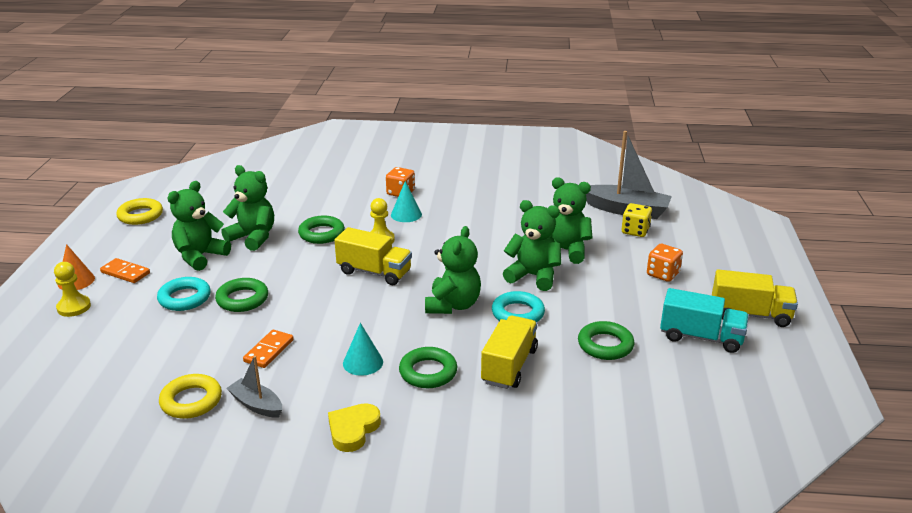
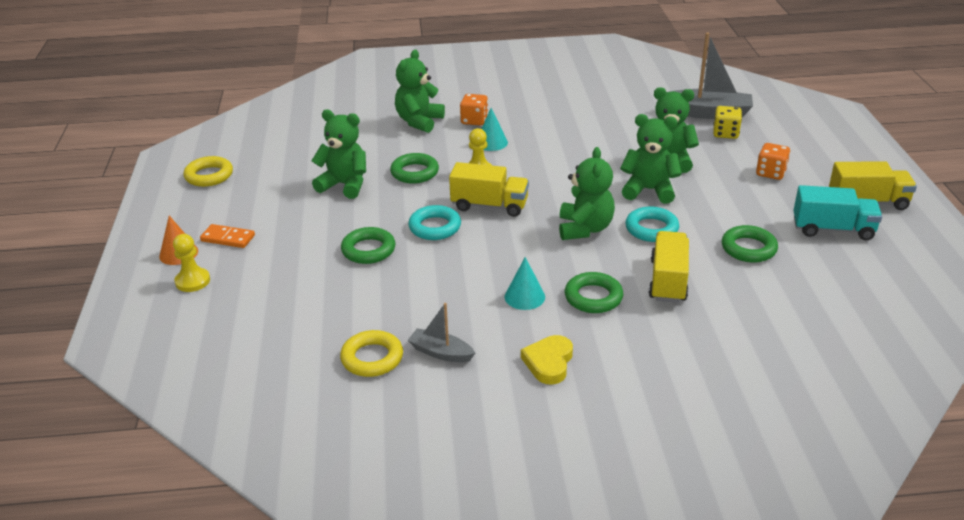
camera: 10 degrees left, 5 degrees up
(184, 298) = (307, 257): turquoise ring -> turquoise ring (435, 227)
(200, 256) = (299, 211): green teddy bear -> green teddy bear (419, 121)
(269, 351) = (424, 298): orange domino -> none

